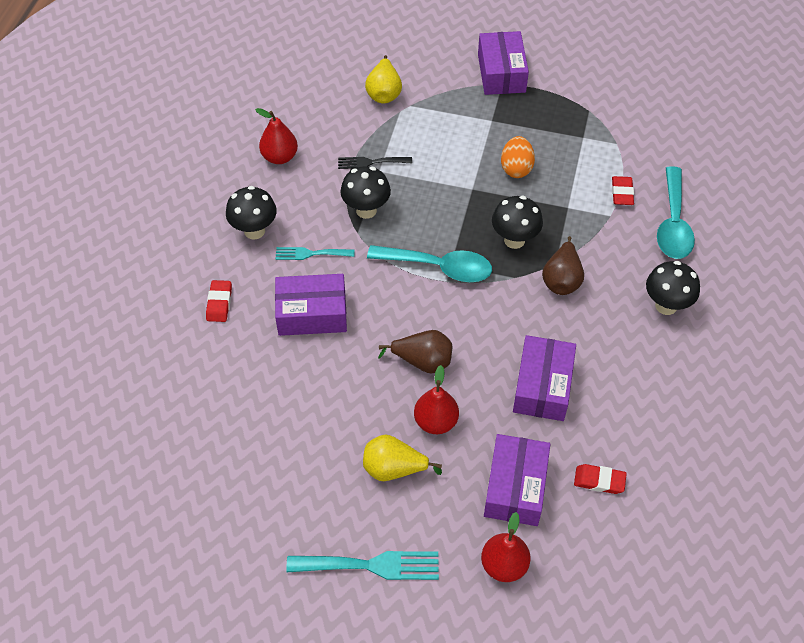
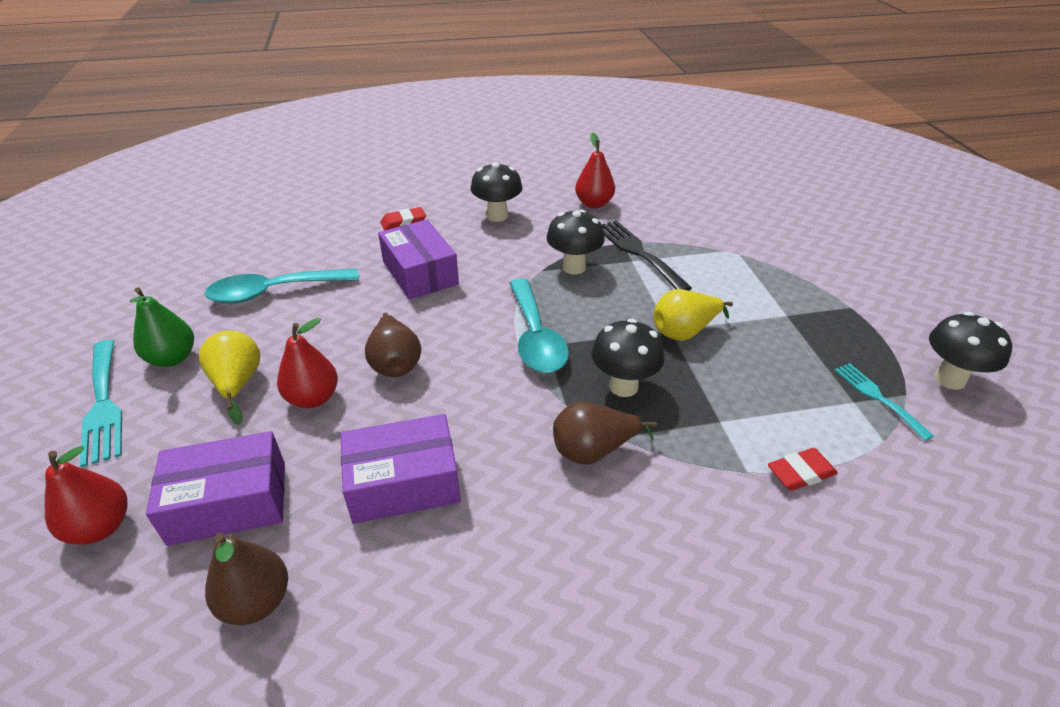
camera: 65 degrees right, 15 degrees down
(310, 254) = (493, 251): turquoise fork -> turquoise fork (877, 397)
(335, 513) = (172, 358): none -> green pear
(371, 162) = (638, 252): black fork -> black fork, size x1.61
(384, 93) = (736, 234): yellow pear -> yellow pear (684, 332)
(501, 73) = (866, 302): purple box -> none
(516, 168) = (736, 355): orange egg -> none
(599, 481) = (256, 602): red eraser -> brown pear
(666, 305) = (632, 597): black mushroom -> black mushroom (949, 379)
(673, 224) = (804, 557): turquoise spoon -> turquoise spoon (274, 292)

